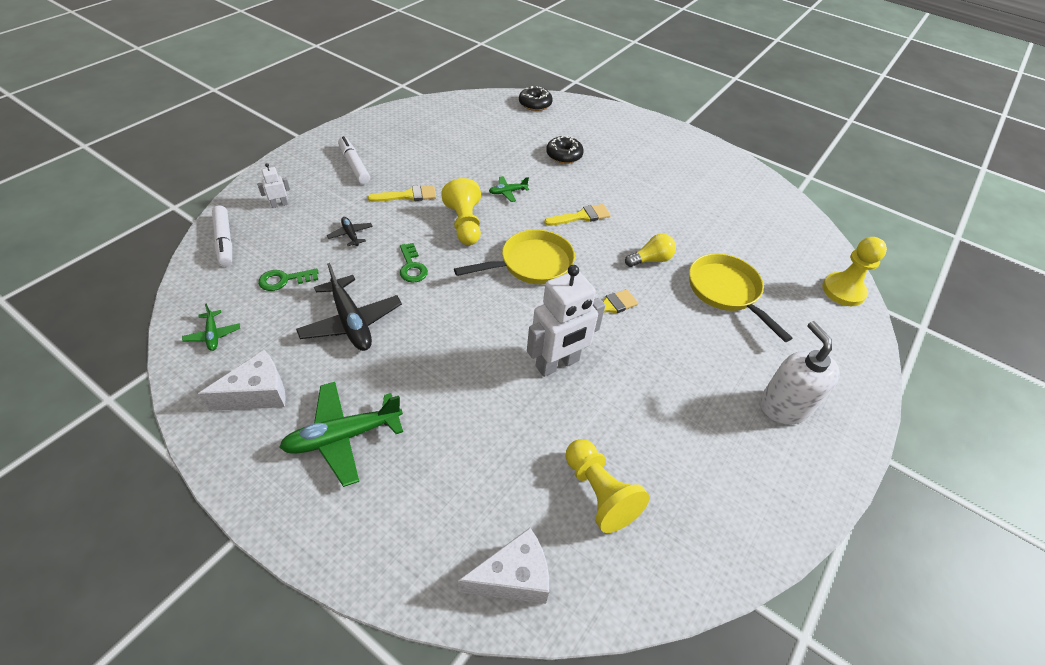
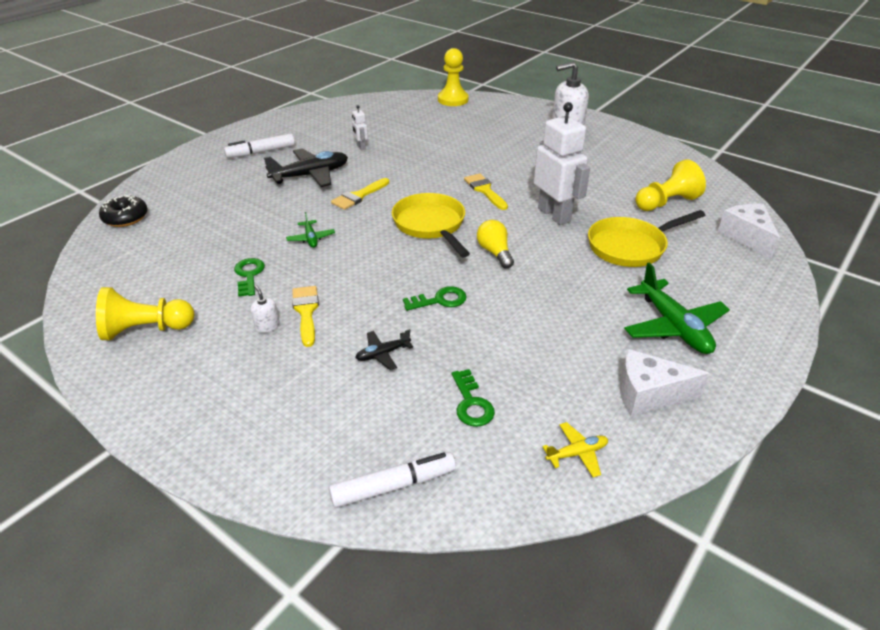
camera: 85 degrees left, 10 degrees down
(213, 335) = (577, 453): green plane -> yellow plane
(257, 394) = (648, 394): white cheese -> white cheese turned 60 degrees counterclockwise
(279, 204) = (309, 437): white robot -> white robot (361, 147)
(351, 322) = (531, 337): black plane -> black plane (310, 175)
(354, 165) = (224, 368): white marker -> white marker (261, 152)
(394, 179) = (267, 326): none -> white soap dispenser
(457, 166) = (249, 275): none -> green key
(464, 224) = (367, 266): yellow pawn -> yellow pawn (146, 330)
(564, 155) = (248, 202): black donut -> none
(581, 216) = (358, 196): yellow brush -> yellow brush turned 120 degrees counterclockwise
(650, 260) = (422, 166): yellow light bulb -> yellow light bulb (495, 252)
(726, 291) = (459, 139): yellow pan -> yellow pan (630, 247)

